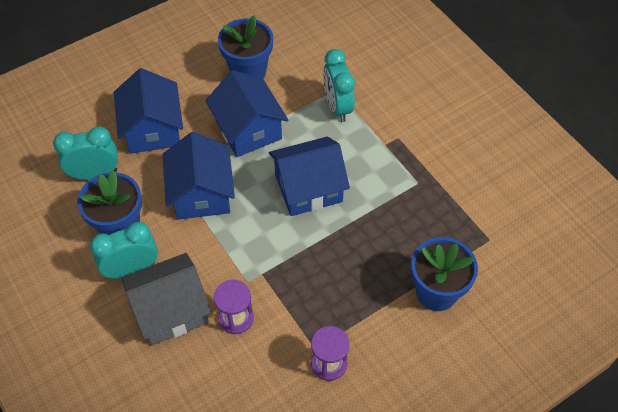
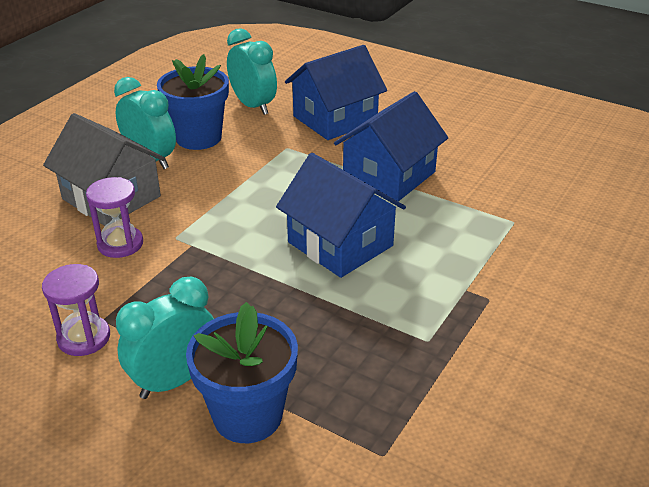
camera: 65 degrees right, 20 degrees down
(201, 193) = (275, 172): blue house -> none
(248, 71) = (472, 151): blue flower pot -> none
(337, 107) = (488, 230): turquoise clock -> turquoise clock (174, 380)

